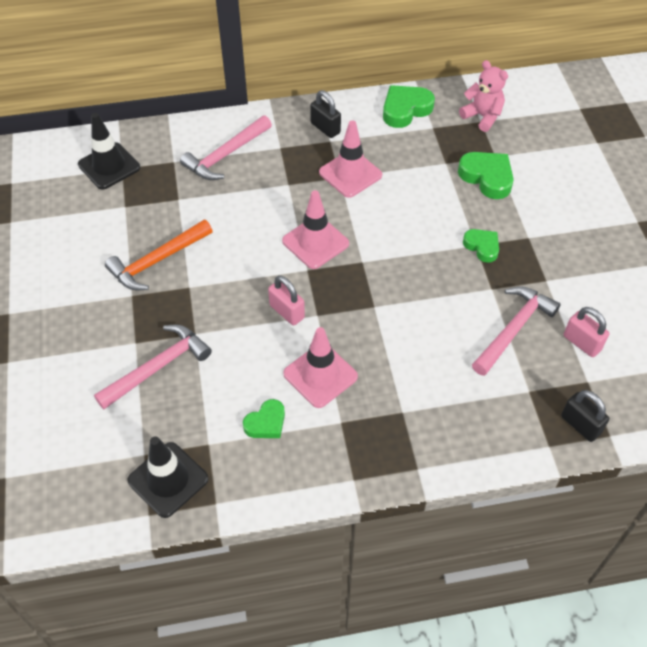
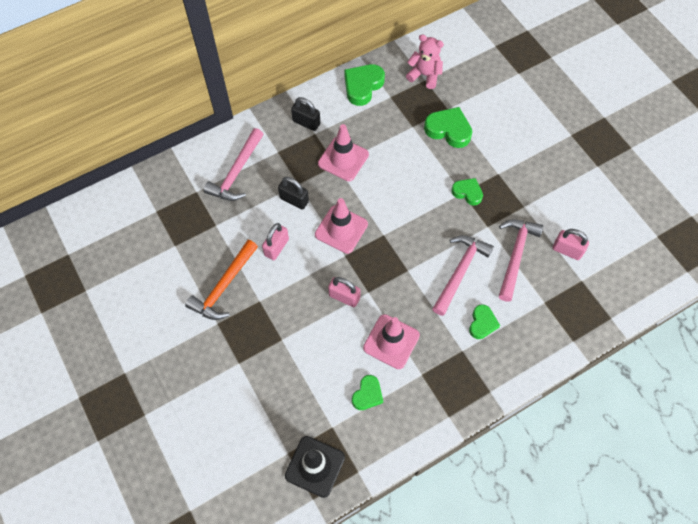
camera: 20 degrees left, 10 degrees up
(109, 166) = (144, 212): black traffic cone -> none
(158, 367) = (266, 377): pink hammer -> pink hammer (460, 271)
(234, 239) = (276, 247): none -> pink padlock
(440, 390) = (482, 323): none -> green heart
(580, 425) = (588, 317): black padlock -> black padlock (294, 200)

